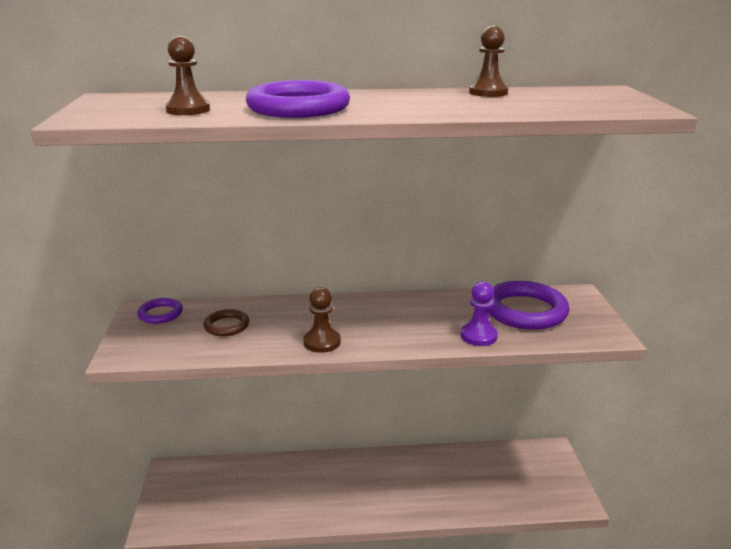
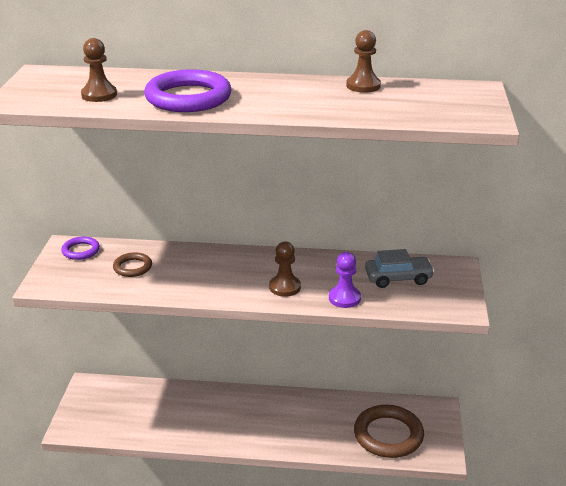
camera: 10 degrees right, 5 degrees up
(322, 342) = (207, 290): brown pawn -> brown pawn (285, 287)
(513, 486) = (388, 435): none -> brown ring
(525, 311) = (398, 278): purple ring -> grey car

